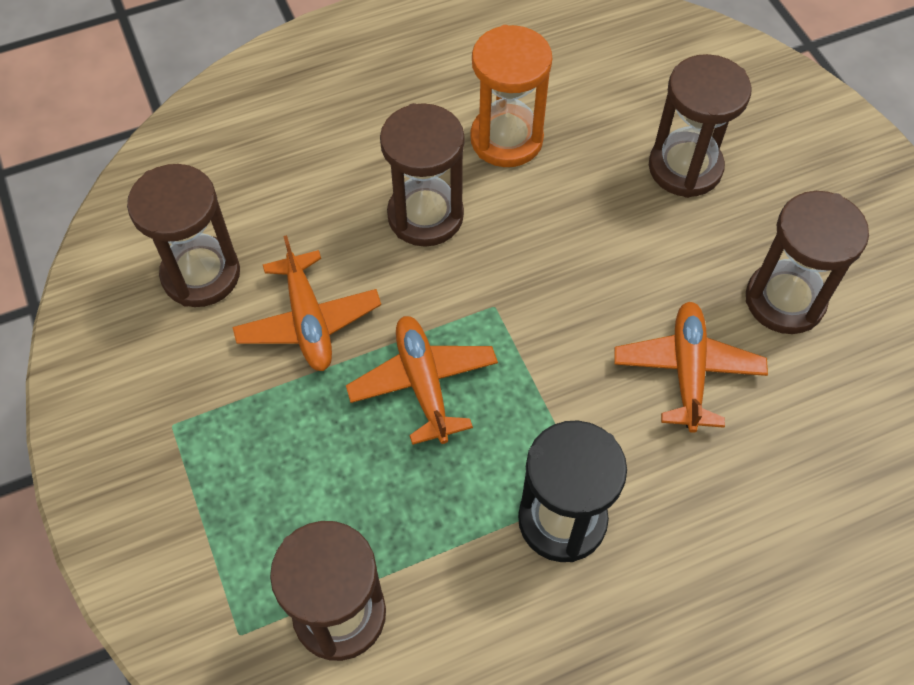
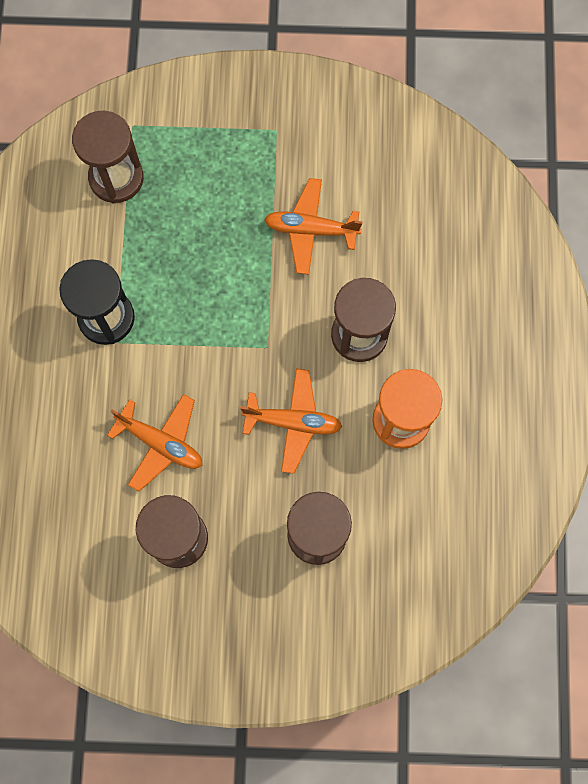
camera: 115 degrees right, 15 degrees up
(201, 274) = (377, 179): brown hourglass -> none
(423, 384) = (232, 279): orange plane -> orange plane (293, 422)

